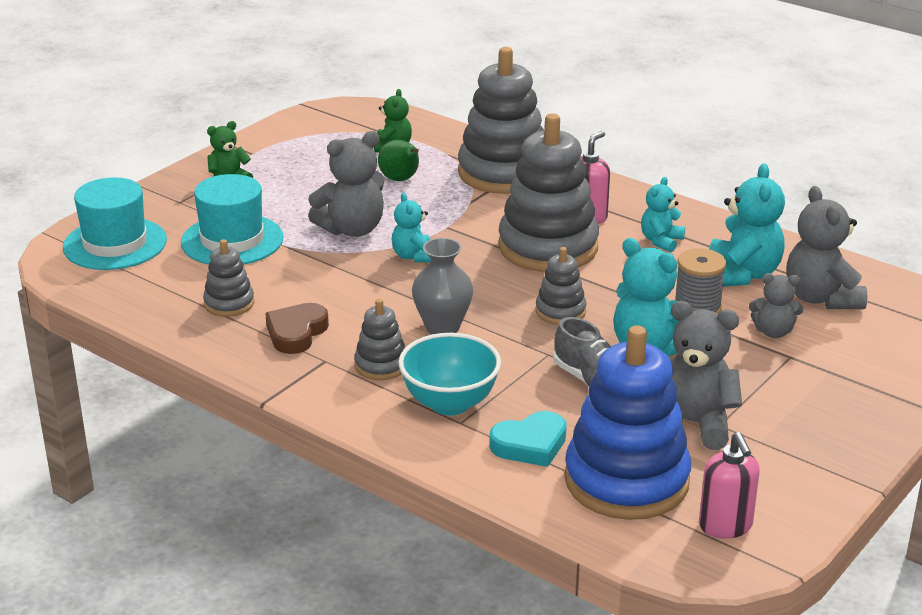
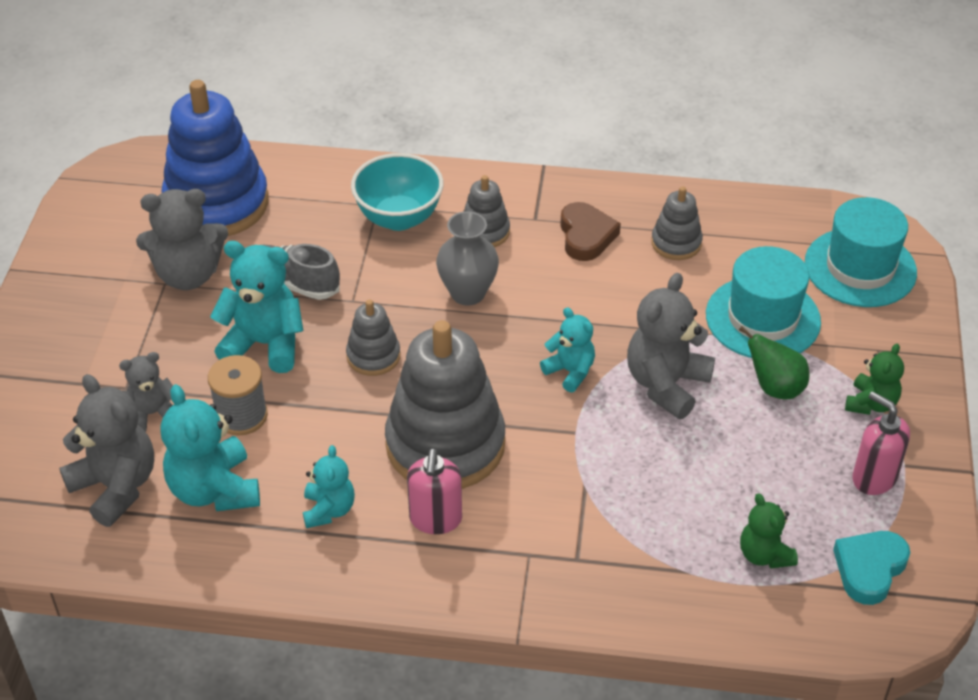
camera: 150 degrees right, 15 degrees up
(400, 180) = (695, 492): green pear -> green pear (775, 388)
(503, 173) = (590, 562): grey stacking toy -> none
(530, 445) = (309, 206): turquoise heart -> turquoise heart (869, 569)
(725, 526) = (125, 195): pink soap dispenser -> pink soap dispenser (873, 478)

